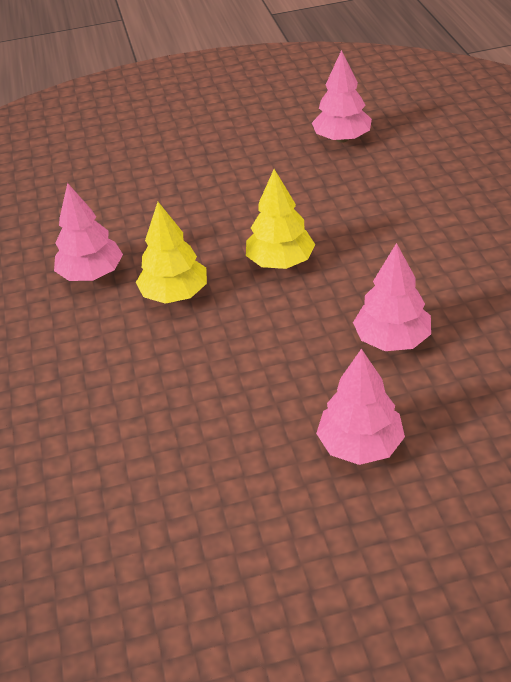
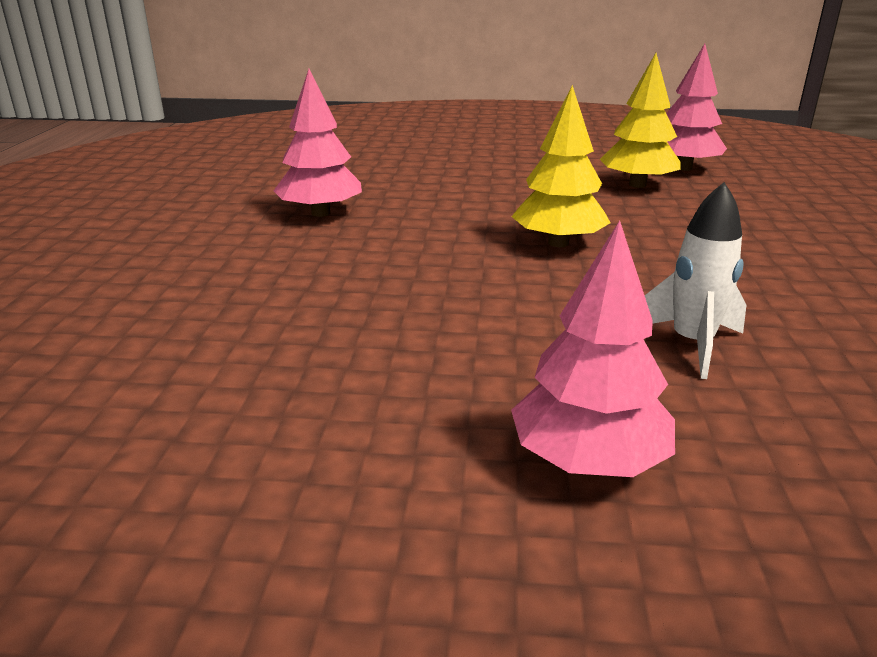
camera: 15 degrees right, 15 degrees down
(174, 294) = (404, 245): yellow tree -> yellow tree (637, 185)
(391, 340) = (692, 344): pink tree -> white rocket

